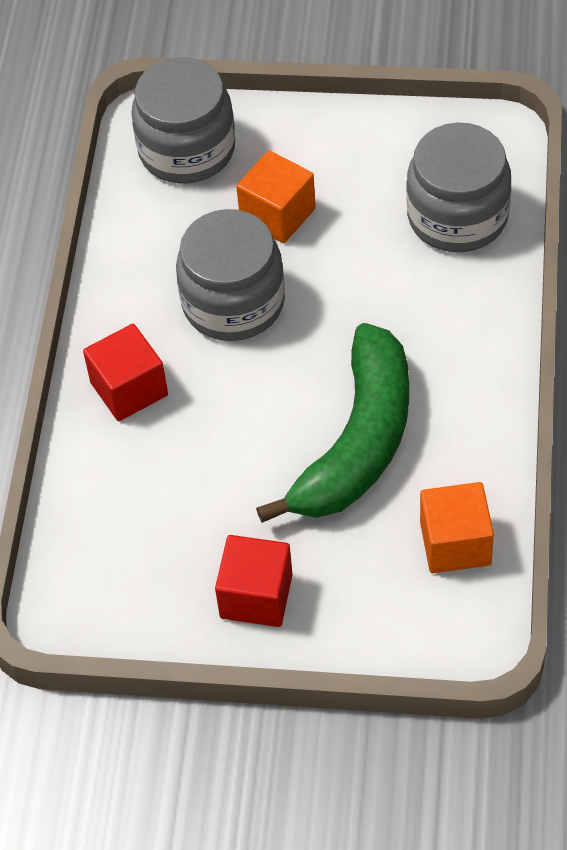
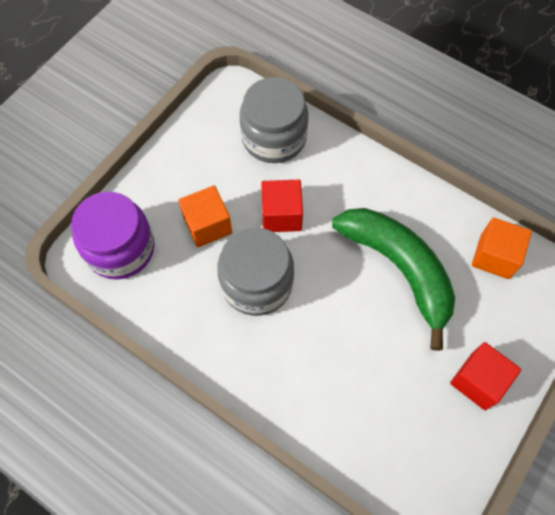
camera: 65 degrees left, 10 degrees up
(129, 389) = (283, 377): red cube -> red cube (281, 215)
(187, 149) = (120, 248): grey jar -> purple jar

